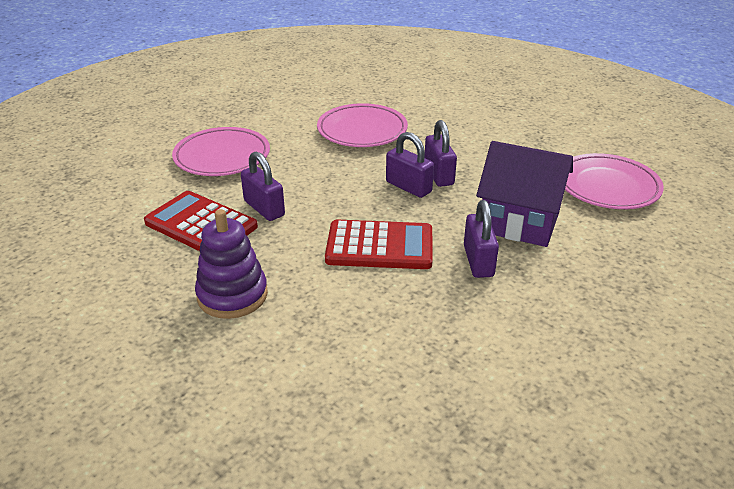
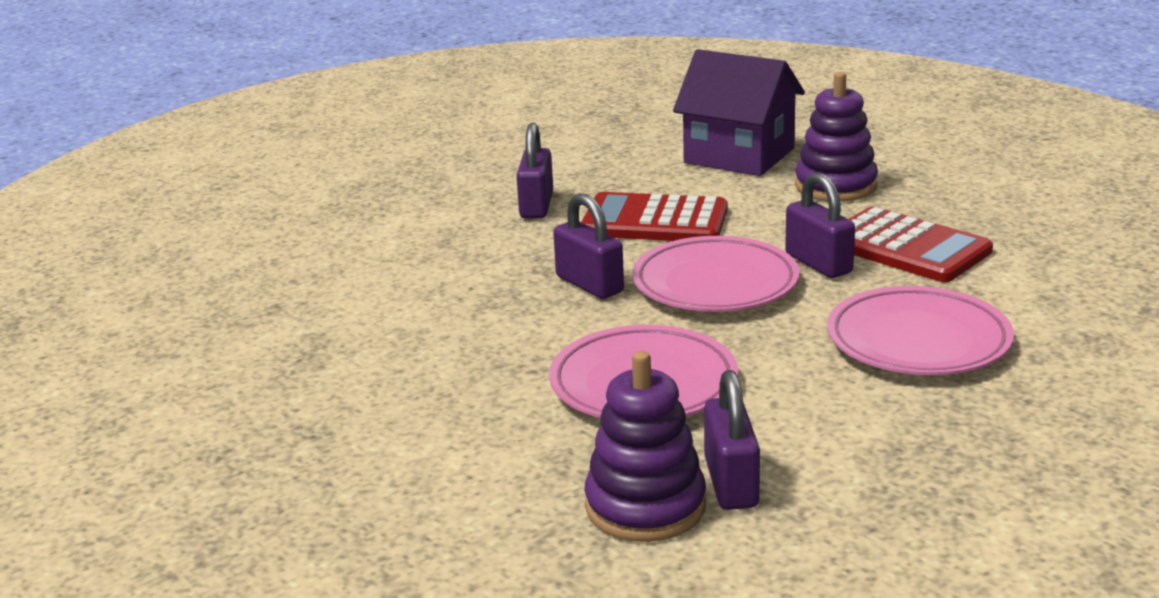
camera: 170 degrees left, 10 degrees down
(352, 88) = (645, 506): none -> purple stacking toy
(438, 175) = (532, 300): purple padlock -> purple padlock (731, 483)
(519, 222) = (453, 240): purple house -> purple house (739, 156)
(607, 187) = (283, 276): pink plate -> pink plate (715, 284)

